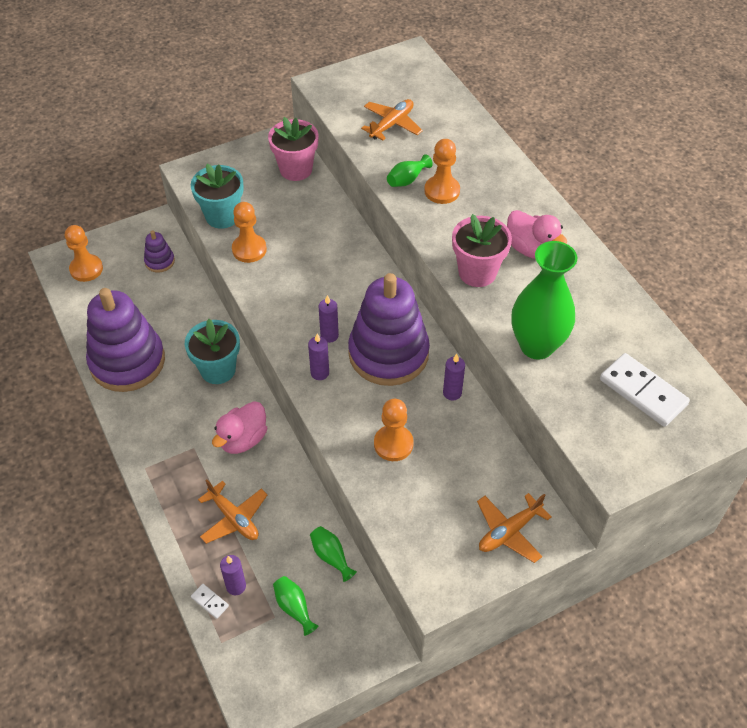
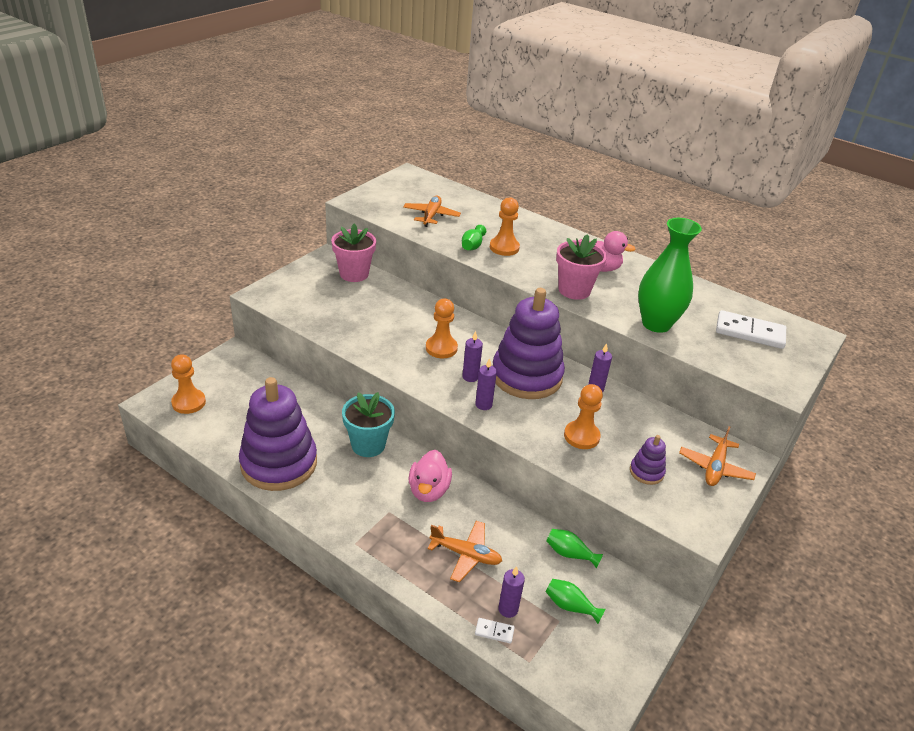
camera: 30 degrees left, 15 degrees down
(159, 261) = (257, 379): purple stacking toy -> purple stacking toy (646, 472)
(222, 216) = (315, 318): turquoise flower pot -> none
(249, 249) = (356, 335): orange pawn -> orange pawn (441, 348)

